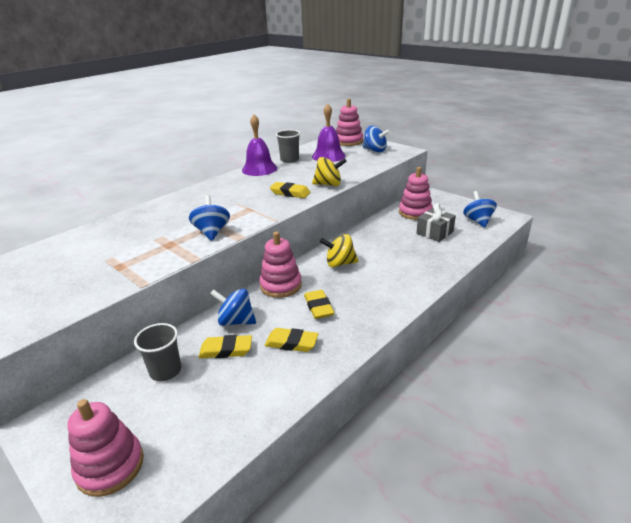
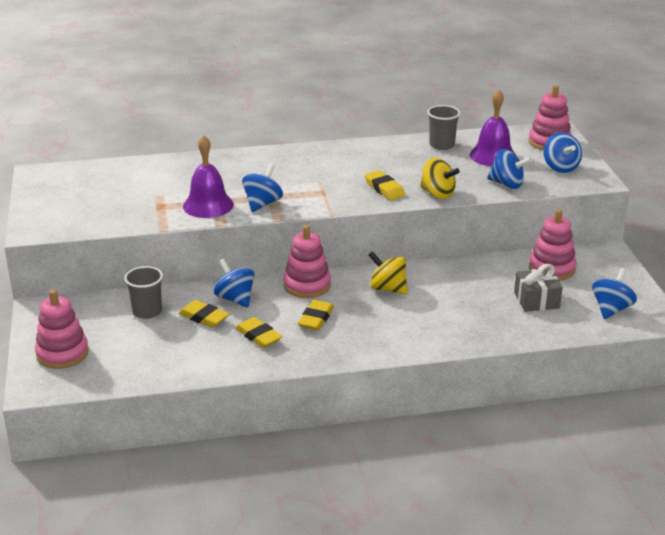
camera: 35 degrees right, 0 degrees up
(259, 169) = (393, 146): purple bell -> purple bell (208, 205)
(361, 167) = (507, 184): none -> blue spinning top

